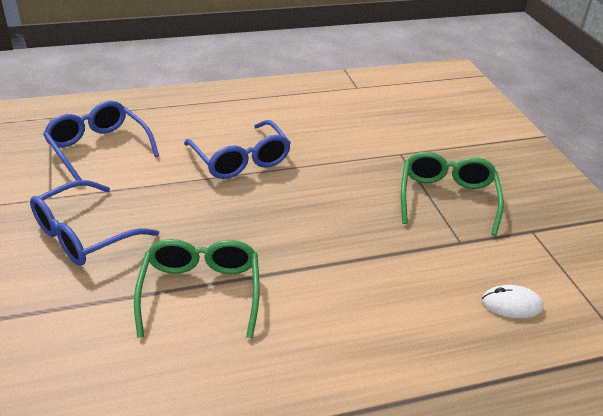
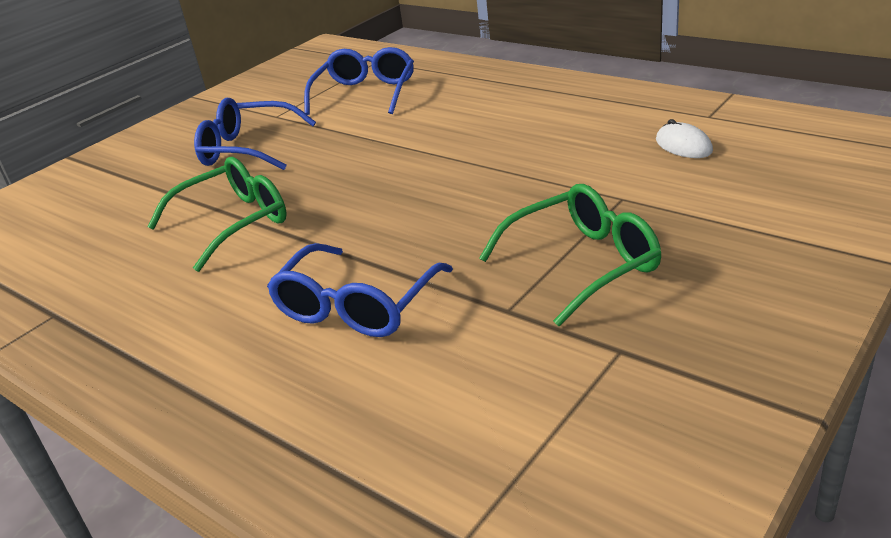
camera: 60 degrees right, 5 degrees down
(241, 160) = (449, 141): blue glasses -> blue glasses (356, 306)
(511, 304) = (433, 396): white mouse -> white mouse (683, 146)

